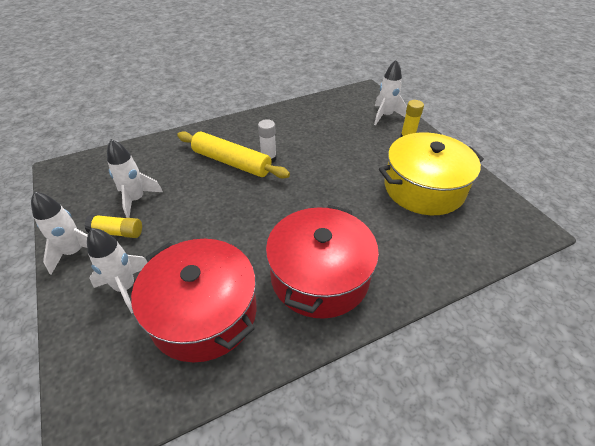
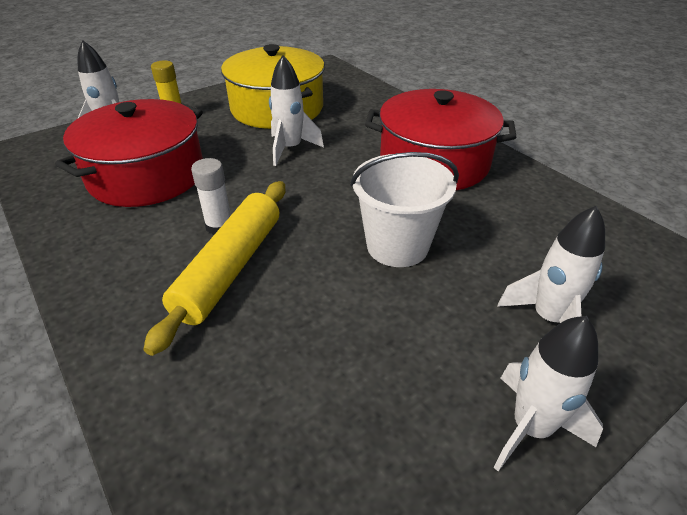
camera: 100 degrees left, 5 degrees down
(117, 232) = (455, 377): yellow glue stick -> none
(136, 200) = (361, 381): white rocket -> white rocket (290, 149)
(203, 313) = (531, 233): red pot -> red pot (147, 175)
(221, 230) = (397, 246): none -> white bucket

